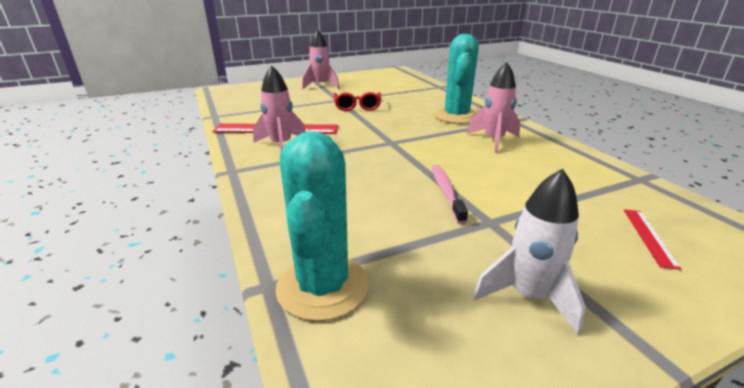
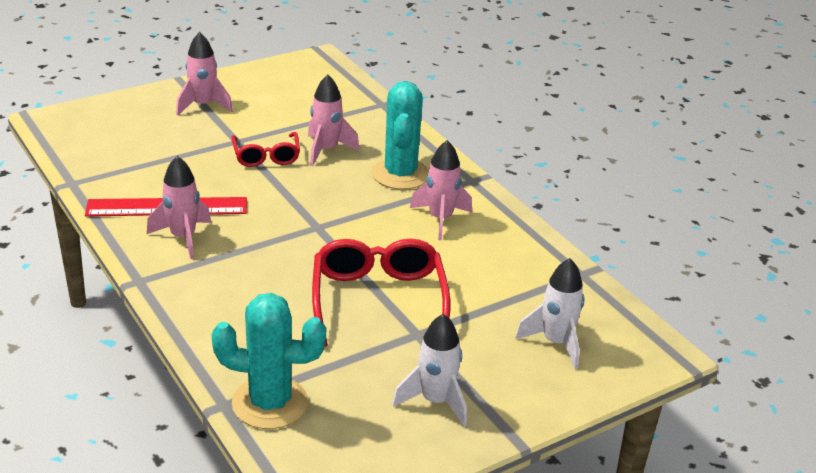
camera: 10 degrees left, 5 degrees up
(322, 286) = (270, 403): turquoise cactus -> turquoise cactus turned 75 degrees counterclockwise
(401, 105) = (326, 150): none -> pink rocket
(446, 192) = (378, 300): pink toothbrush -> red glasses
(649, 237) = (555, 342): red ruler -> white rocket

